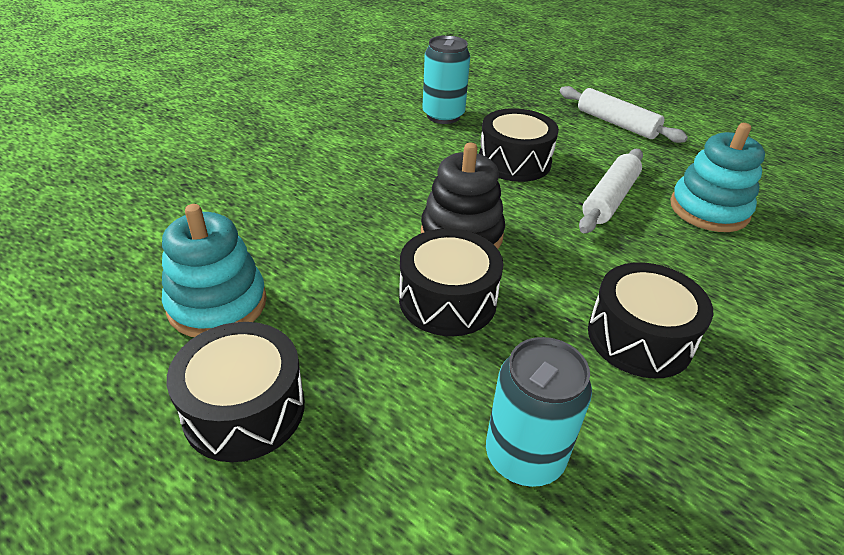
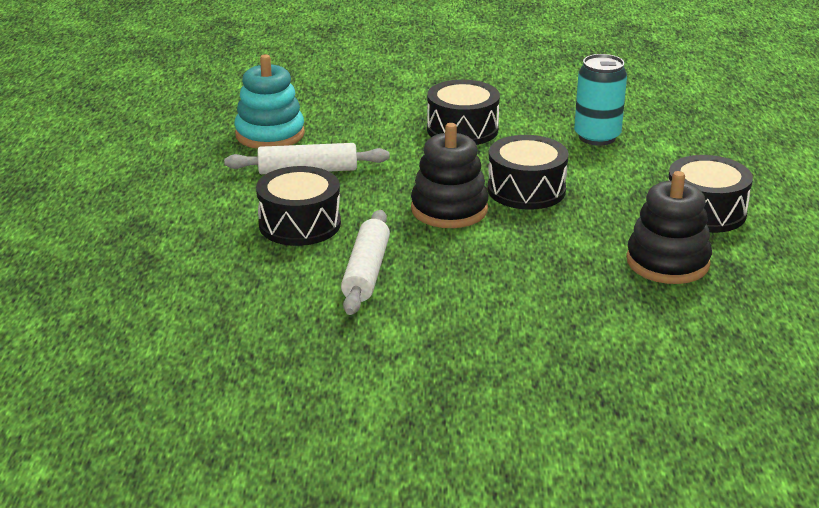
camera: 125 degrees left, 10 degrees down
(217, 304) = (667, 262): turquoise stacking toy -> black stacking toy
(443, 116) = (249, 293): turquoise can -> none
(616, 123) = (144, 199): white rolling pin -> white rolling pin (366, 272)

